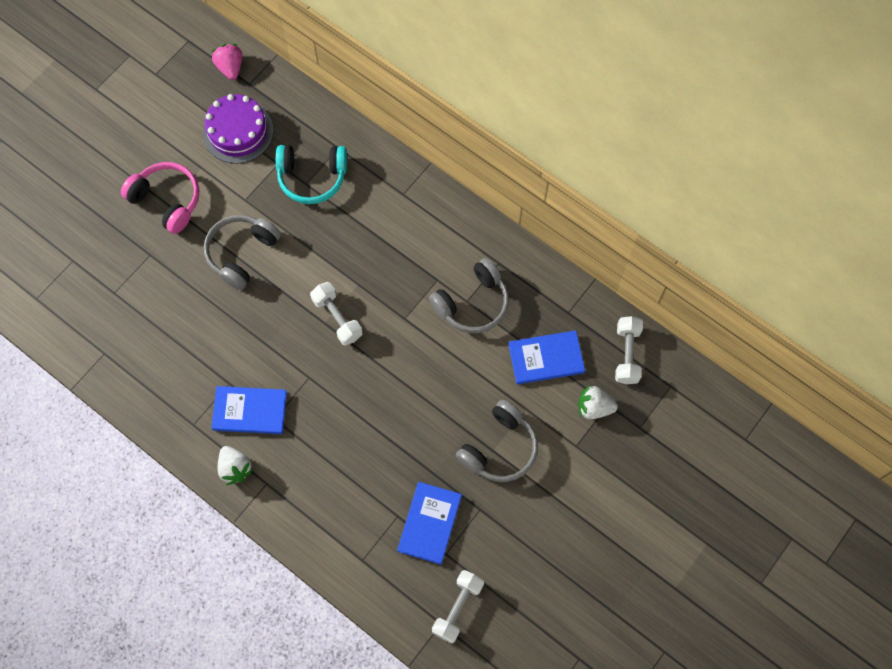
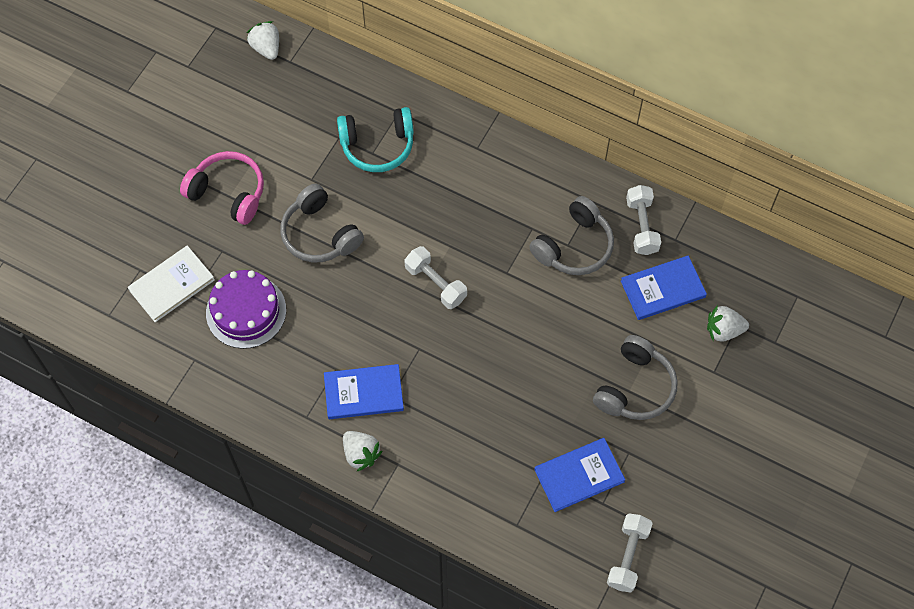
camera: 10 degrees left, 5 degrees down
(98, 279) = (171, 285): none -> white book
(230, 67) = (266, 48): pink strawberry -> white strawberry
(238, 132) = (289, 111): purple cake -> purple cake (246, 311)
(241, 253) = (320, 234): grey headphones -> grey headphones turned 60 degrees counterclockwise
(429, 523) = (579, 475): blue book -> blue book turned 60 degrees clockwise
(627, 354) = (745, 272): white dumbbell -> white dumbbell (642, 226)

